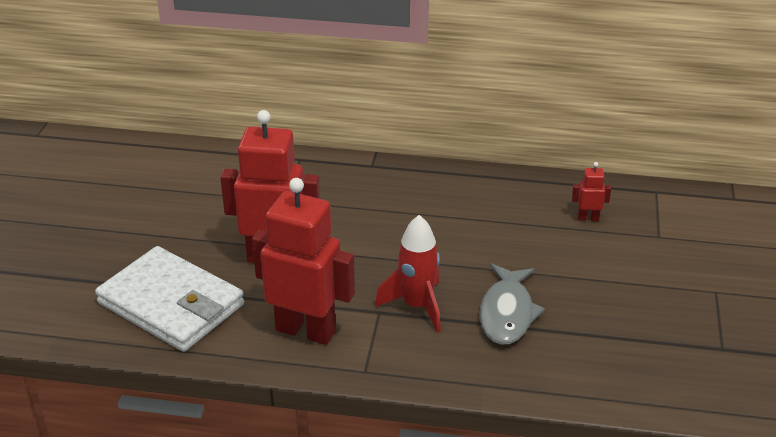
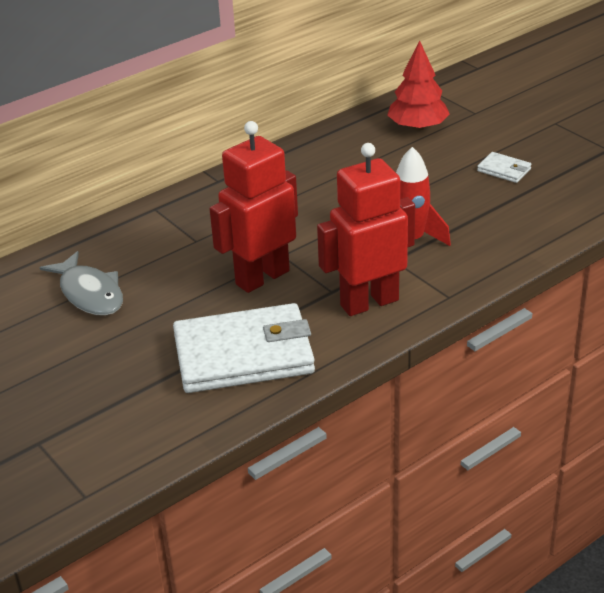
camera: 45 degrees left, 0 degrees up
(507, 313) = (469, 208): grey fish -> grey fish (89, 293)
(588, 218) = (418, 127): red robot -> red tree
(593, 302) = (504, 170): none -> white wallet

